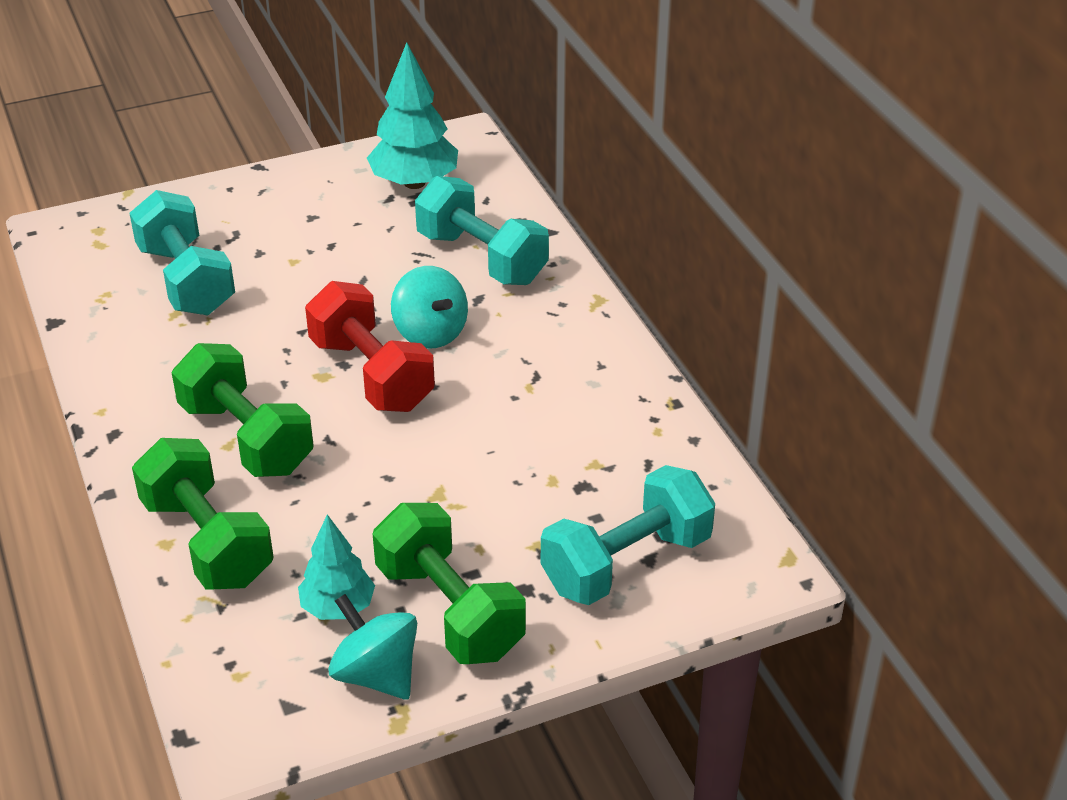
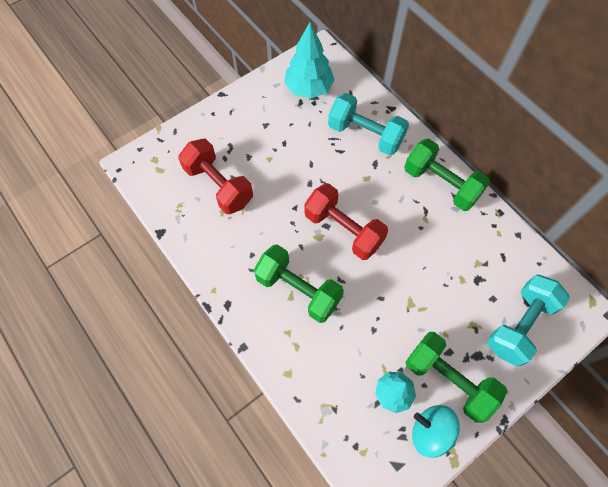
camera: 15 degrees left, 25 degrees up
(186, 280) = (218, 185): turquoise dumbbell -> red dumbbell
(207, 541) = (309, 366): green dumbbell -> green dumbbell (441, 184)
(430, 333) = (361, 193): turquoise spinning top -> none

